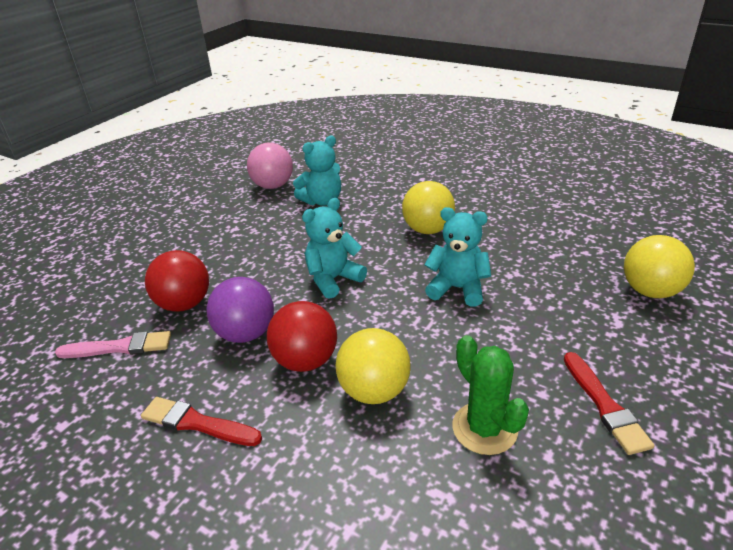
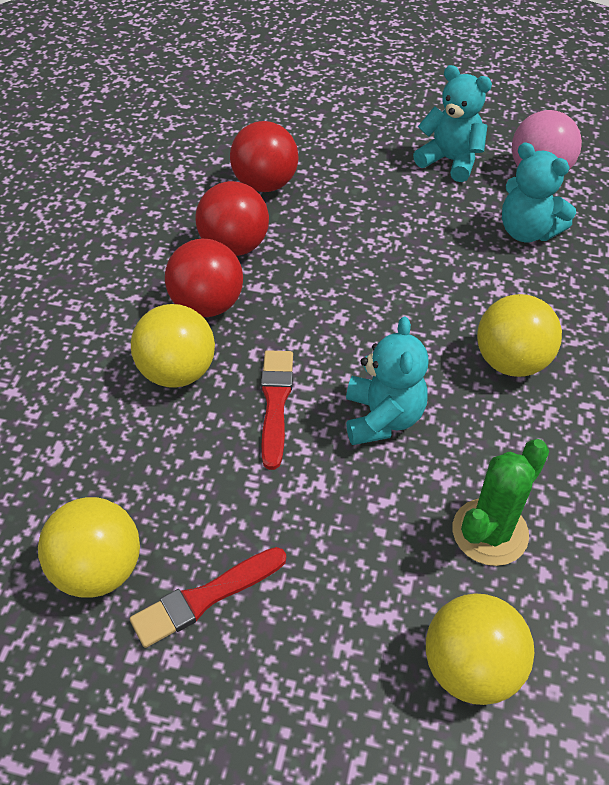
camera: 70 degrees right, 15 degrees up
(119, 347) = (188, 166): pink brush -> none
(198, 423) = (108, 254): red brush -> red brush (275, 404)
(246, 333) = (234, 246): purple ball -> red ball
(333, 279) = (353, 290): turquoise teddy bear -> turquoise teddy bear (450, 161)
(484, 428) = (145, 478): green cactus -> green cactus (490, 532)
(577, 473) = (98, 569): none -> yellow ball

